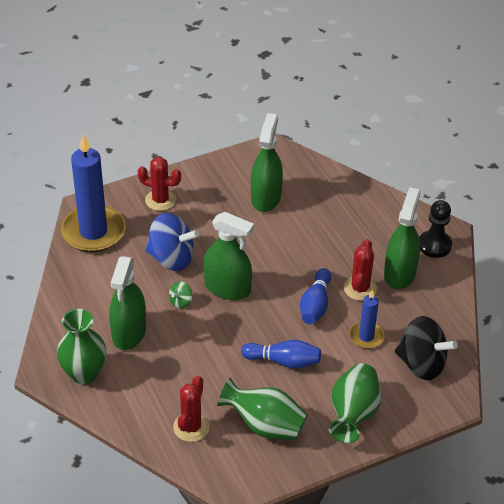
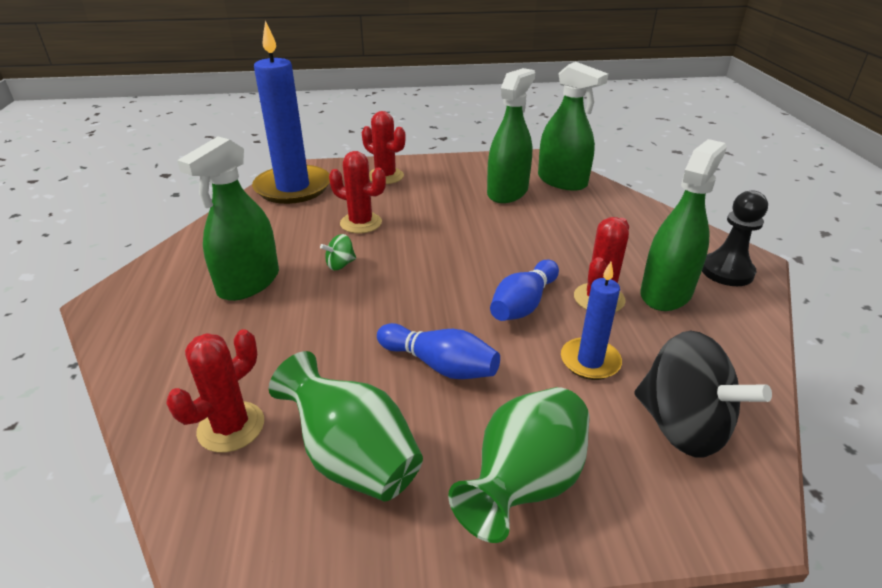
camera: 20 degrees right, 10 degrees down
(84, 373) = (150, 315): green vase -> none
(171, 258) = (361, 223): blue spinning top -> red cactus
(227, 288) = (410, 263): green spray bottle -> green spray bottle (562, 181)

